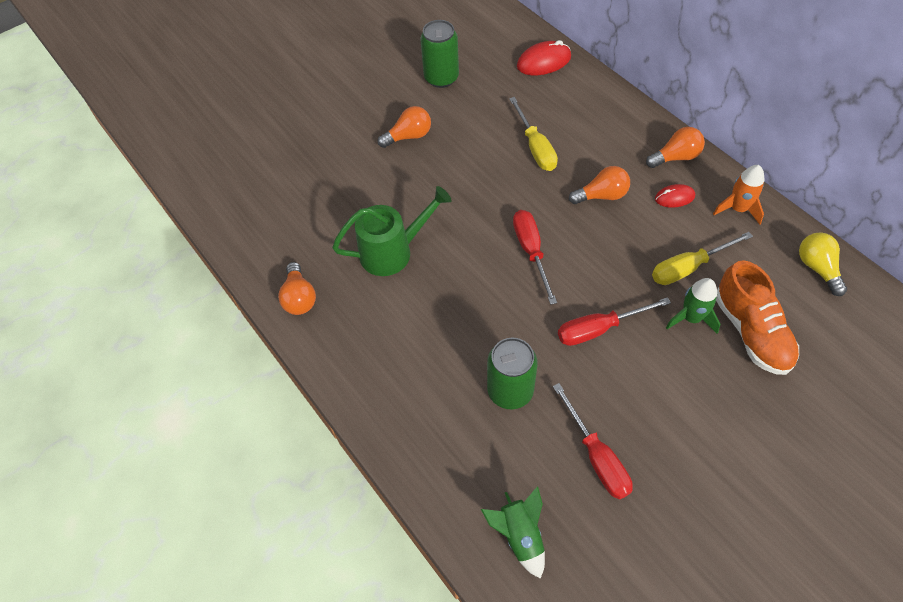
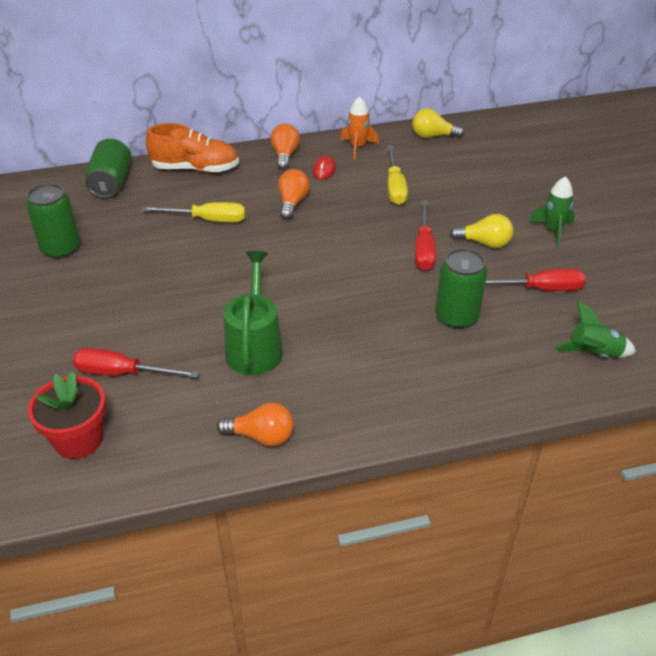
camera: 70 degrees left, 15 degrees down
(255, 192) = (78, 439): none -> red flower pot
(408, 136) = (116, 293): orange light bulb -> none
(531, 251) = (321, 259): red screwdriver -> red screwdriver (122, 373)
(544, 62) = (111, 183): red mouse -> green can
(644, 381) = (484, 243): none -> yellow light bulb
(691, 318) = (441, 202): green rocket -> green rocket (552, 230)
(751, 332) = (468, 181): orange shoe -> orange shoe (195, 169)

